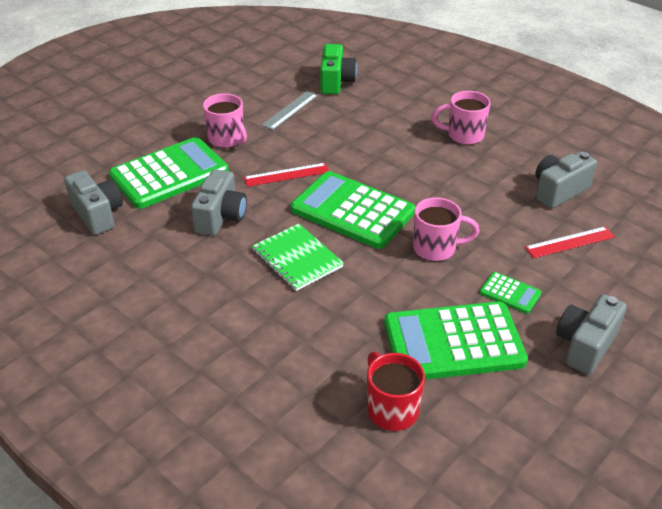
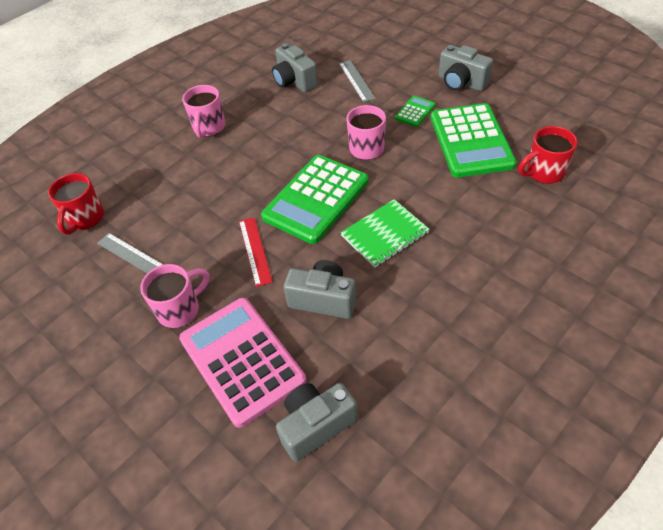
camera: 85 degrees left, 10 degrees up
(169, 174) = (241, 360): green calculator -> pink calculator
(336, 82) = (85, 219): green camera -> red mug
(570, 242) = (356, 80): red ruler -> grey ruler

